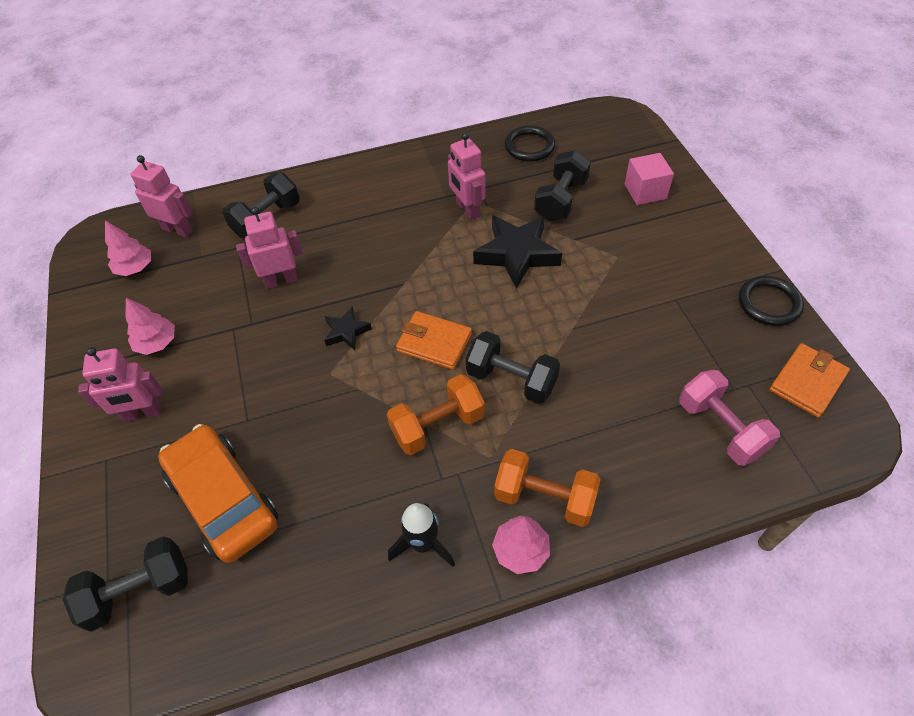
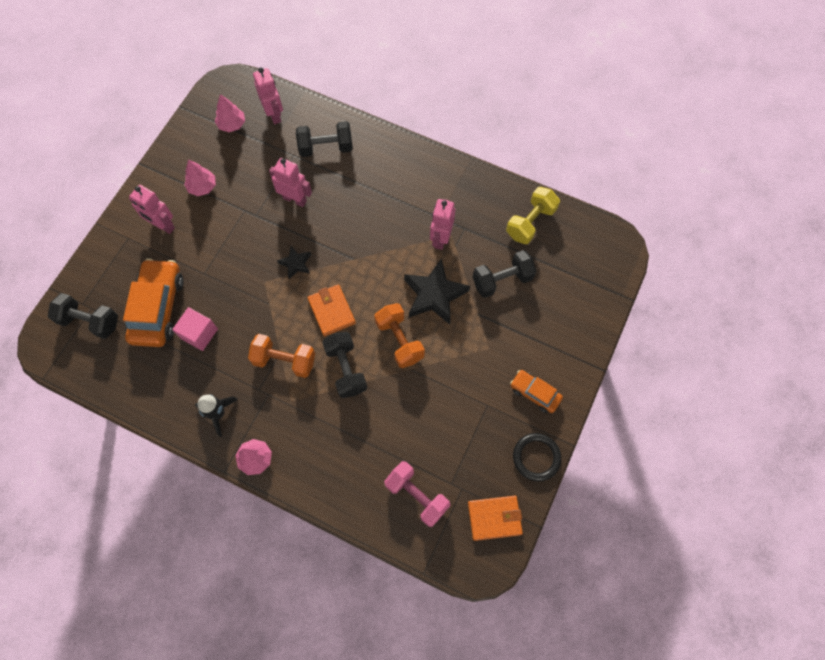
camera: 40 degrees right, 15 degrees up
(529, 146) = (530, 222): black ring -> yellow dumbbell
(544, 498) = (293, 445): orange dumbbell -> orange dumbbell (399, 340)
(645, 191) = (561, 319): pink cube -> pink cube (199, 333)
(699, 258) = (534, 393): none -> orange car
(720, 428) = (417, 496): pink dumbbell -> pink dumbbell turned 60 degrees counterclockwise

